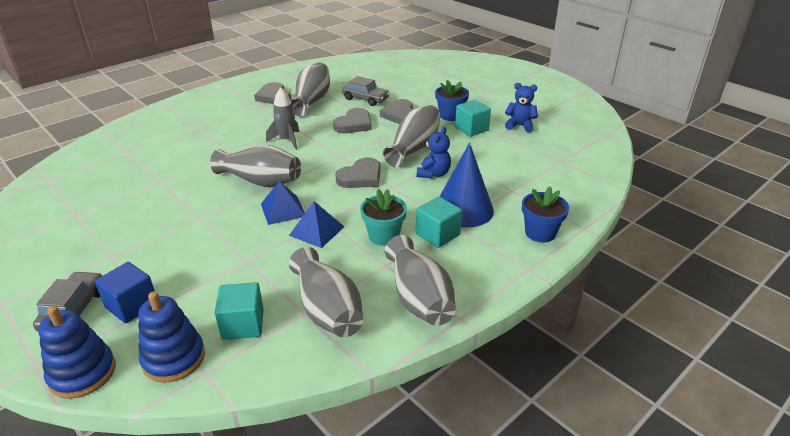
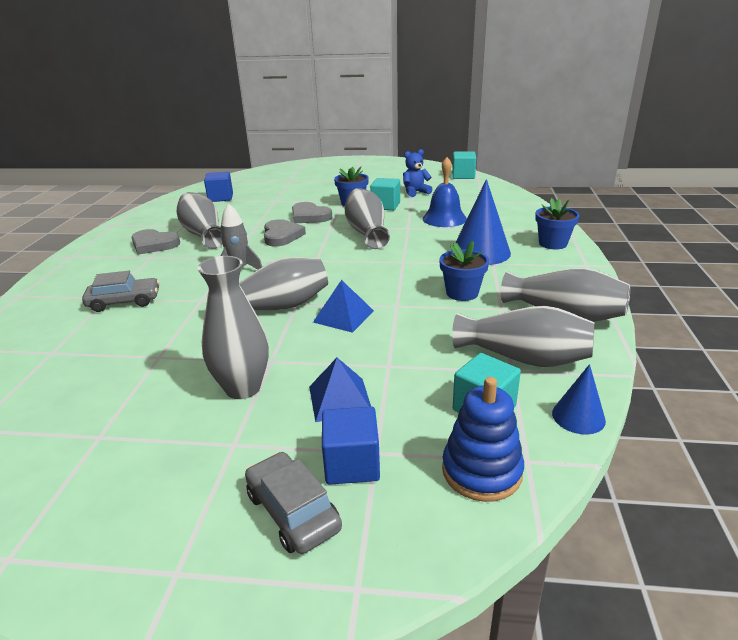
camera: 40 degrees left, 5 degrees down
(82, 373) = (423, 550): blue stacking toy -> none
(162, 226) = (243, 388): none -> grey vase
(280, 371) = (578, 416): none -> blue cone
(316, 231) = (404, 315): blue pyramid -> blue pyramid (340, 399)
(361, 177) = (363, 266): grey heart -> none
(365, 99) = (255, 216): grey car -> grey car (124, 301)
(370, 71) = (220, 198): none -> blue cube
(384, 236) = (462, 293): turquoise flower pot -> blue flower pot
(433, 174) = (416, 241): blue teddy bear -> none
(437, 234) = (495, 274): turquoise cube -> turquoise cube (463, 176)
(495, 163) = (444, 218): none -> blue bell

